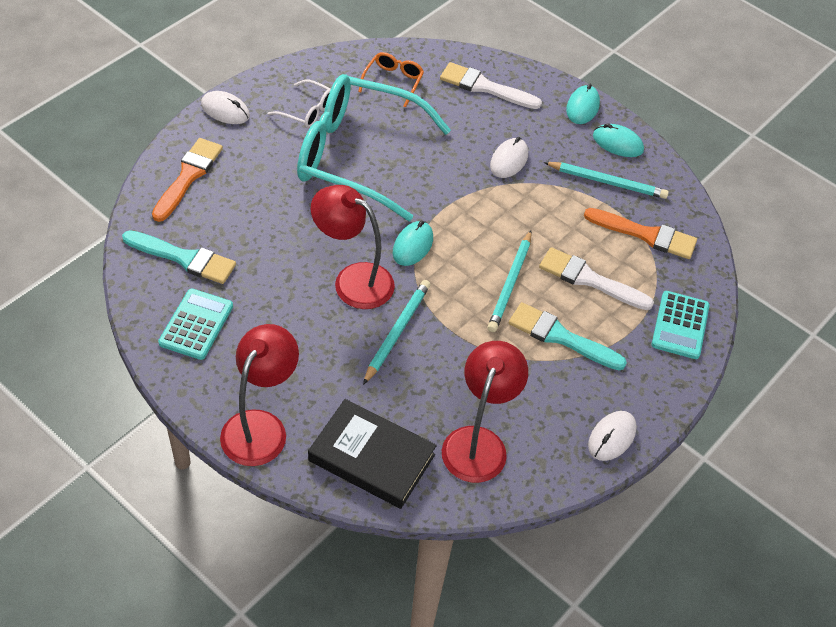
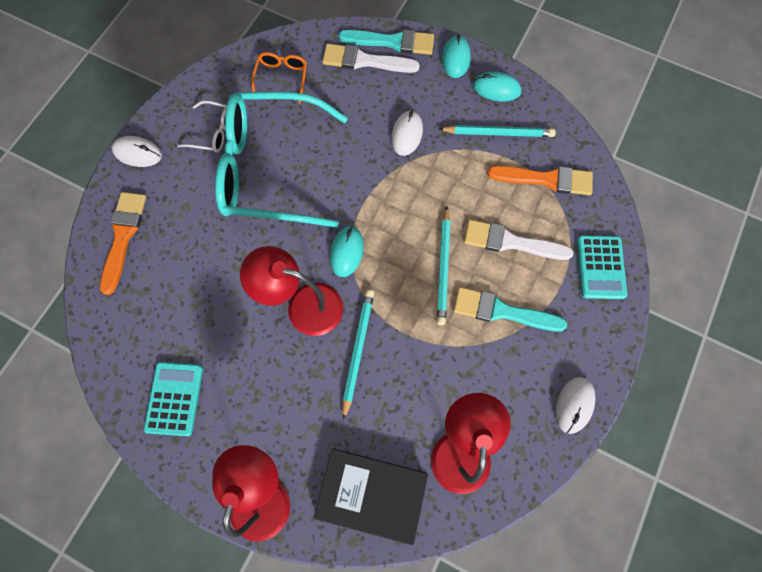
camera: 10 degrees left, 20 degrees up
(184, 258) = (144, 328): turquoise brush -> turquoise brush (392, 42)

